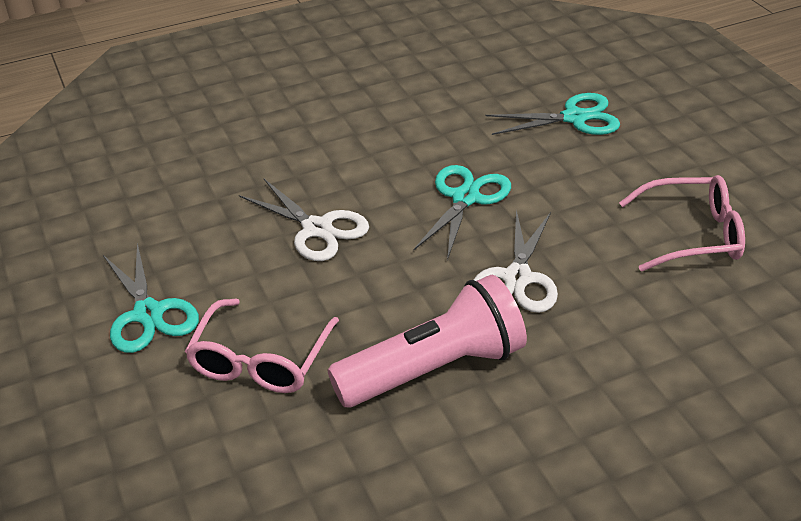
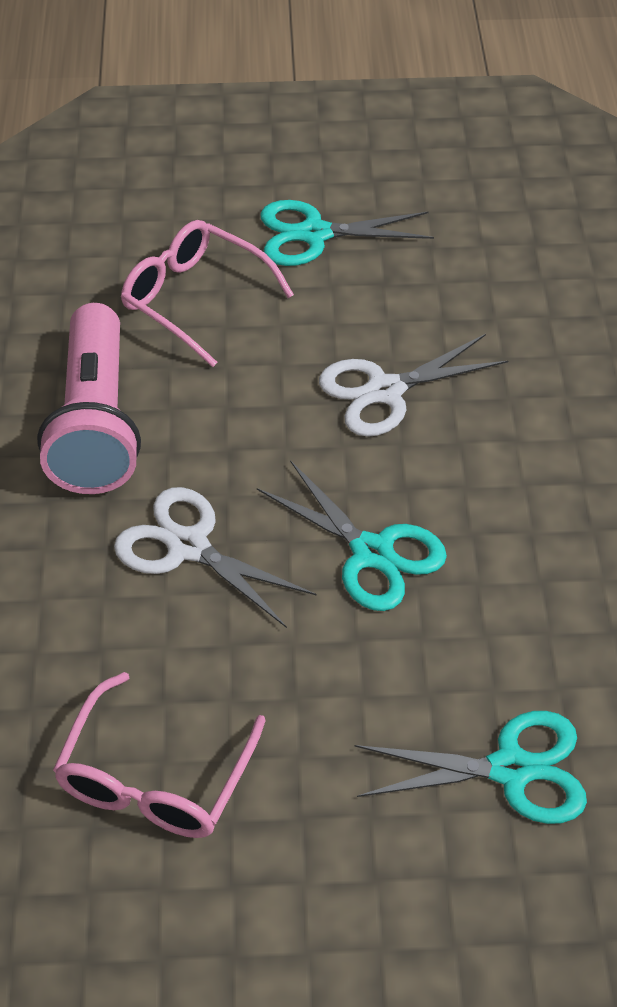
camera: 110 degrees right, 10 degrees up
(574, 118) = (511, 769): turquoise scissors -> turquoise scissors turned 105 degrees counterclockwise

